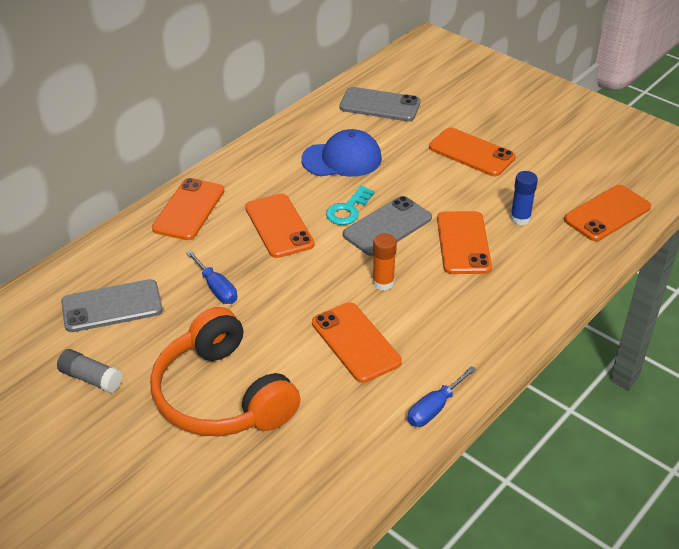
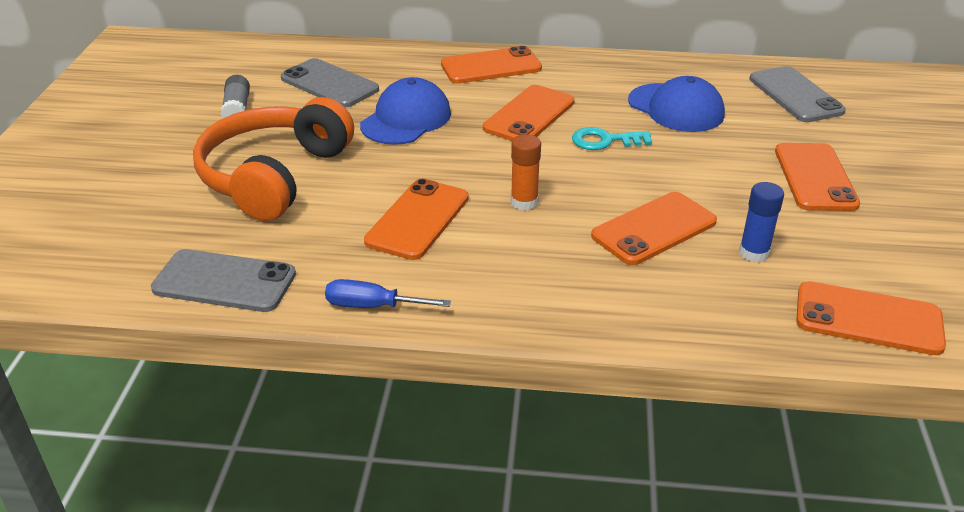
camera: 55 degrees right, 5 degrees down
(216, 288) = (406, 119): blue screwdriver -> blue cap
(387, 226) = (612, 172): grey phone -> grey phone (224, 281)

